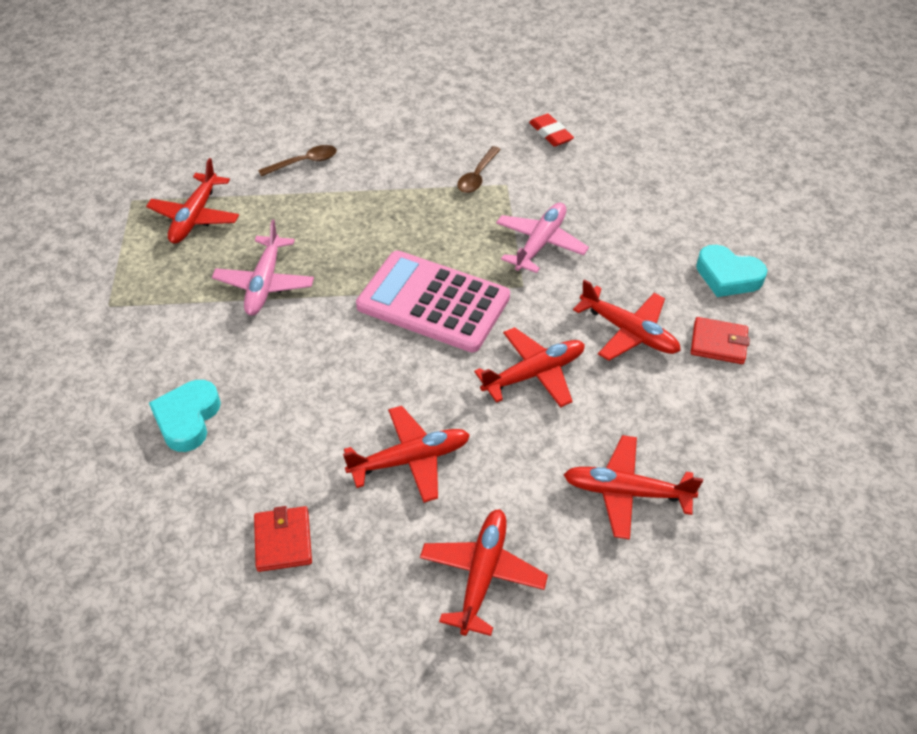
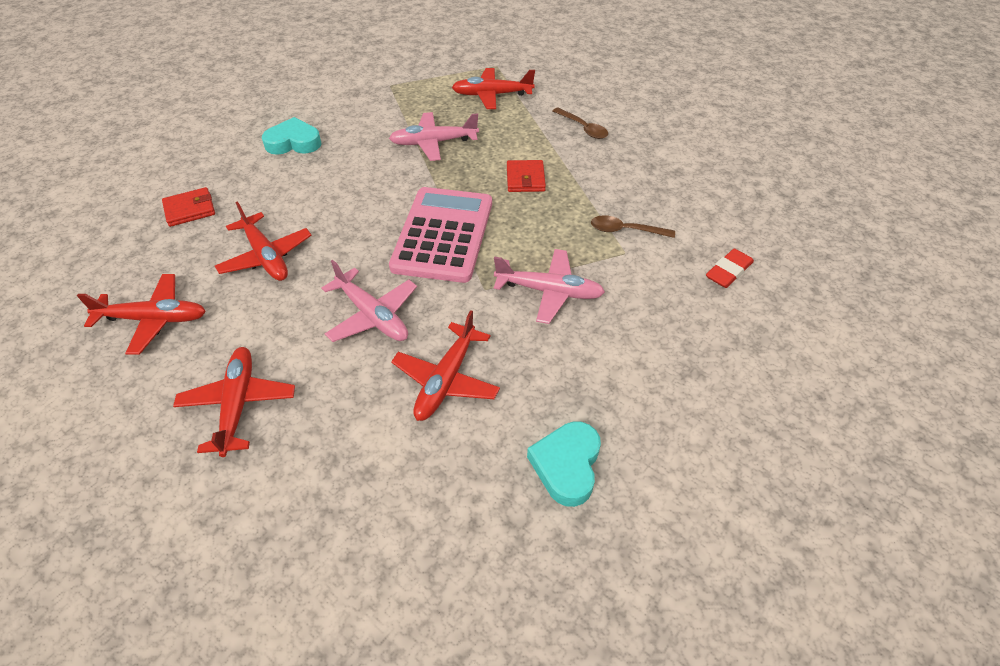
camera: 75 degrees right, 0 degrees up
(533, 374) = (372, 315): red plane -> pink plane
(718, 343) = (452, 465): red wallet -> red wallet (525, 179)

